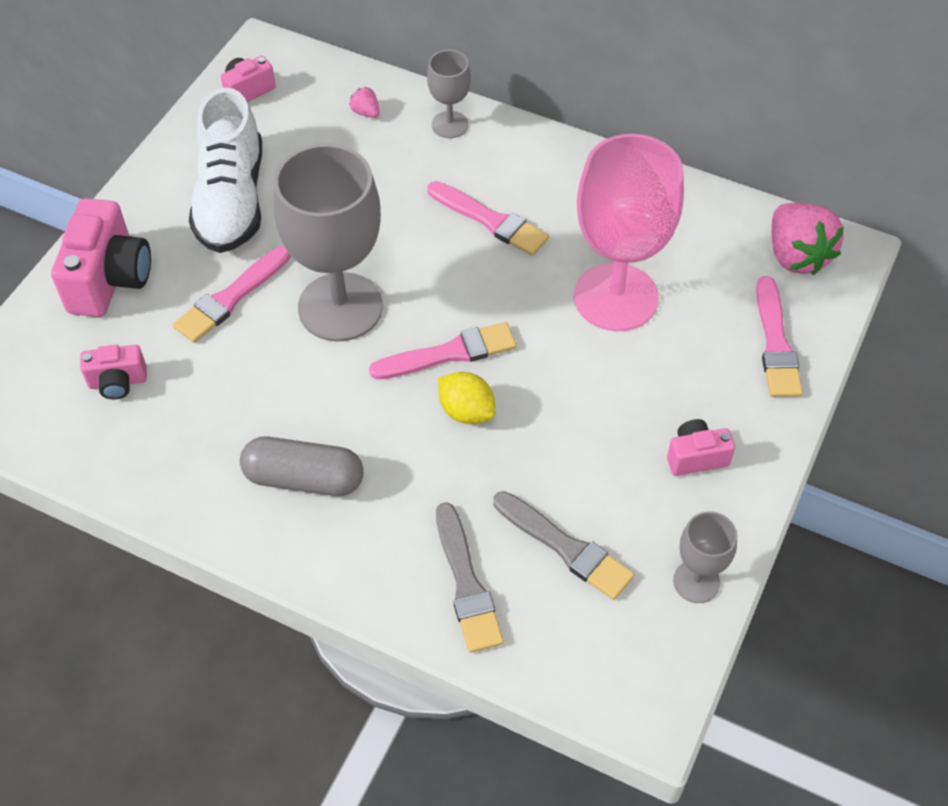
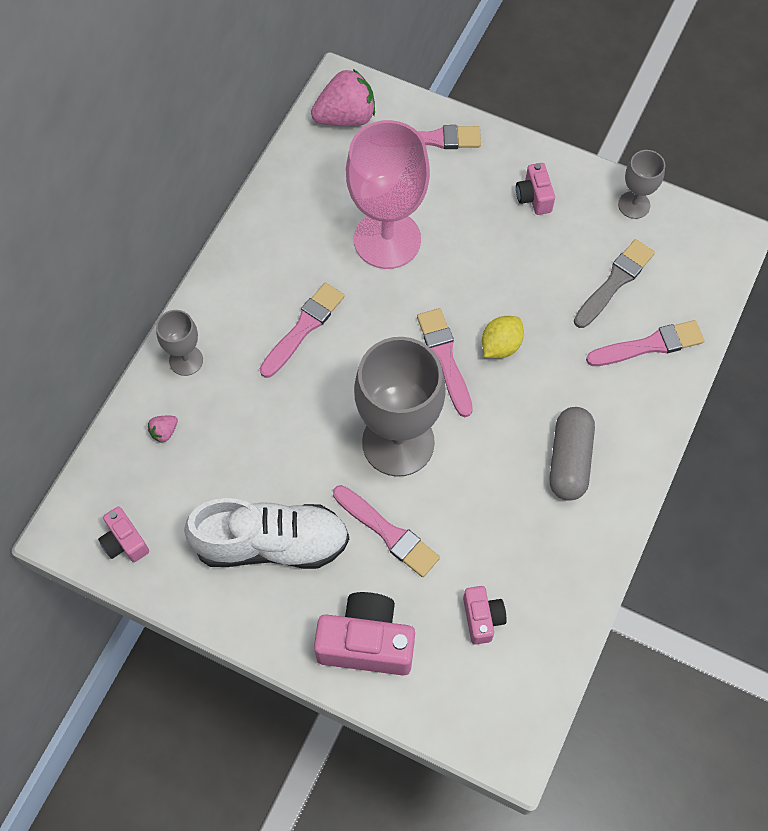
camera: 90 degrees left, 10 degrees up
(466, 584) = (649, 345): grey brush -> pink brush

